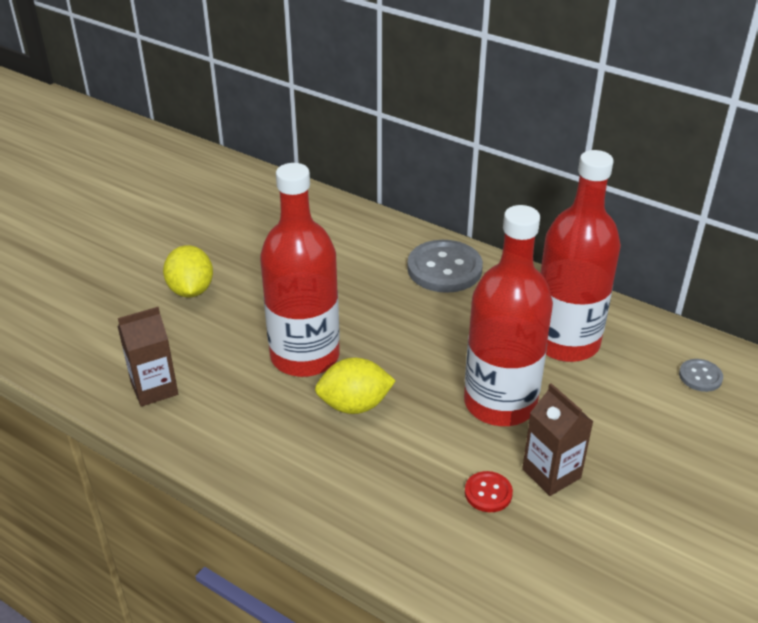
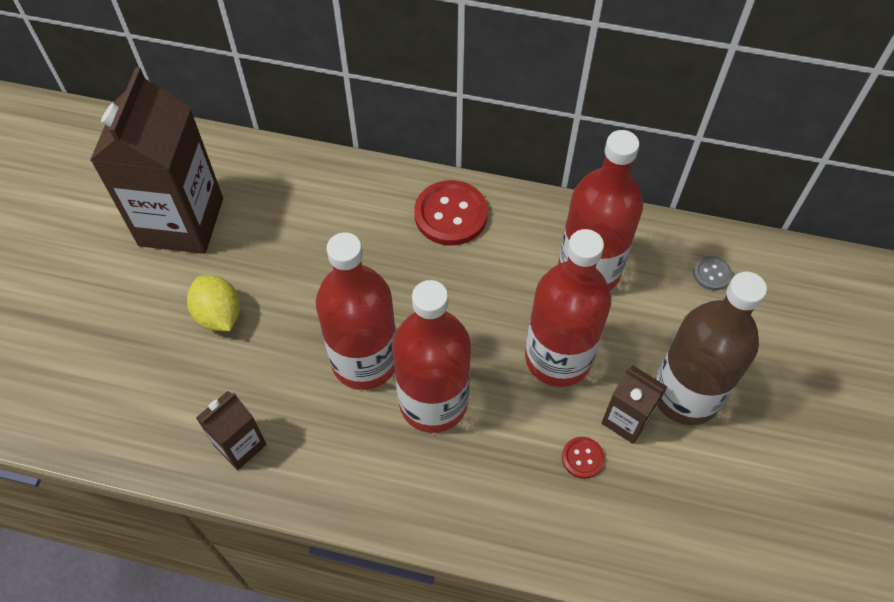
camera: 20 degrees left, 20 degrees up
(196, 220) = (181, 222): none -> brown carton
(354, 405) = (433, 402): yellow lemon -> red bottle
(444, 269) = (451, 214): grey button -> red button
(628, 470) = (685, 395): none -> brown bottle

